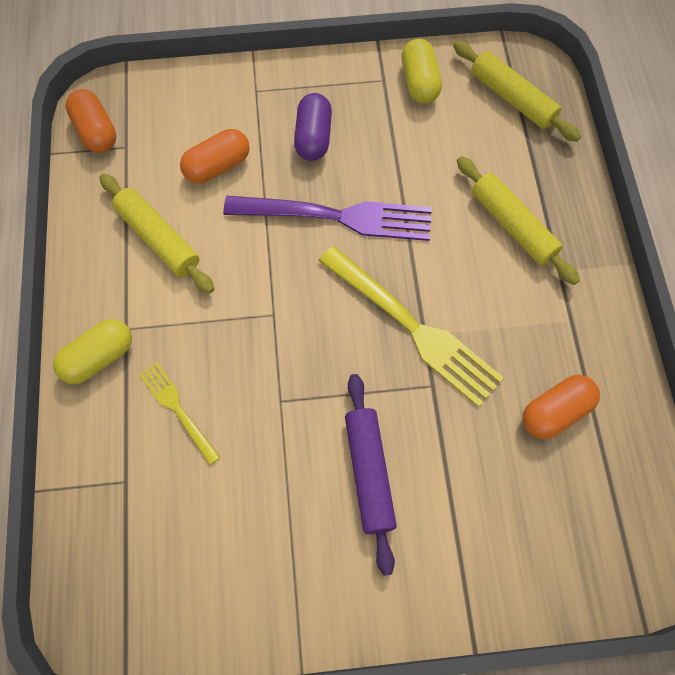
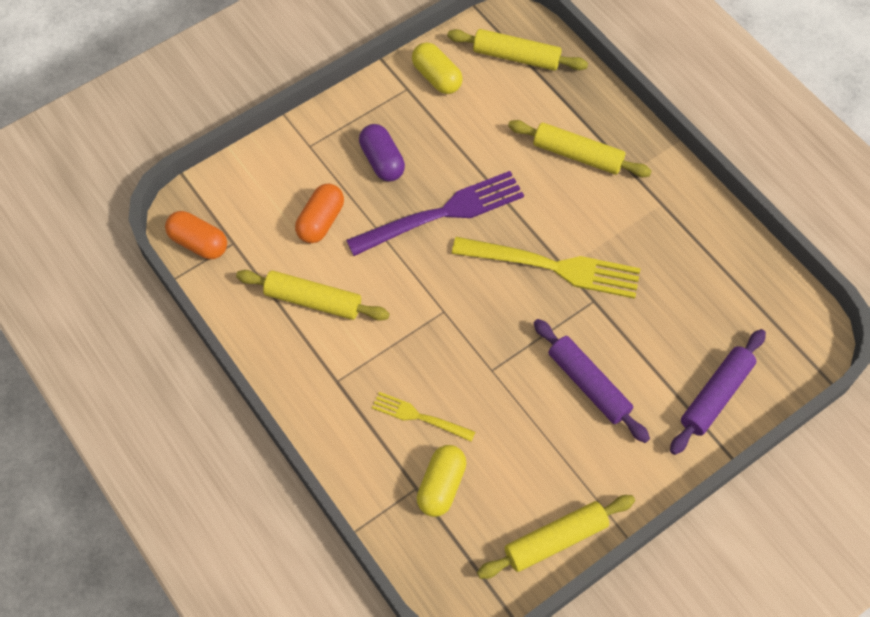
camera: 30 degrees left, 5 degrees down
(99, 357) = (331, 413): yellow capsule -> yellow capsule (441, 486)
(224, 624) = (555, 540): none -> yellow rolling pin
(501, 565) = (716, 395): none -> purple rolling pin
(555, 412) = (689, 273): orange capsule -> none

